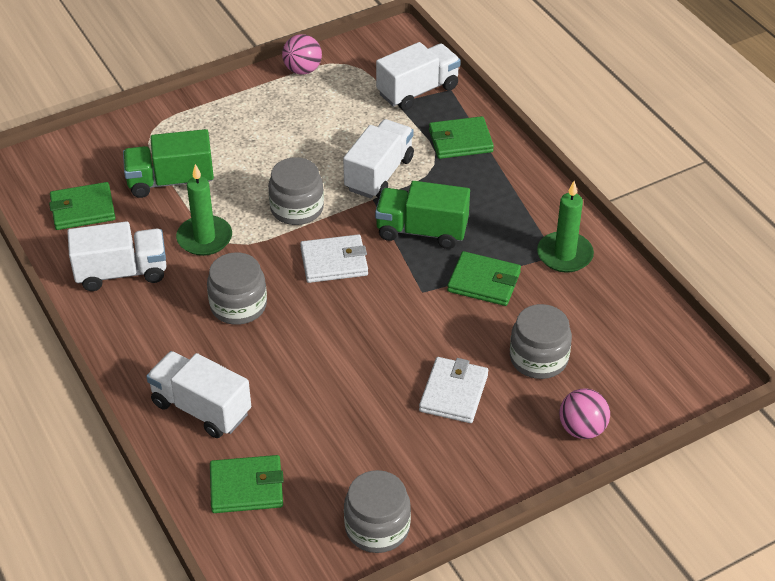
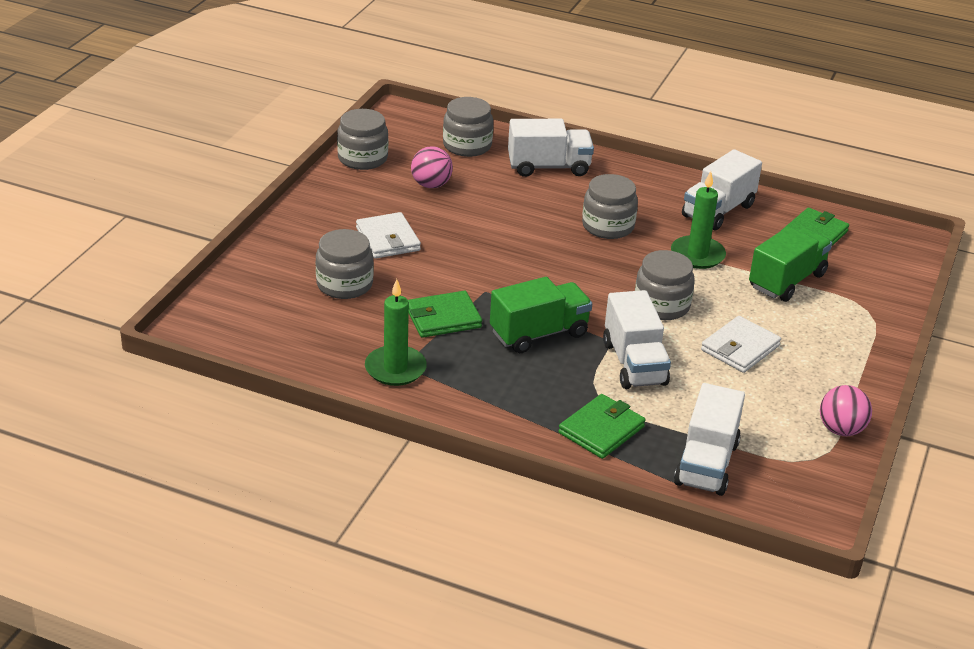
camera: 140 degrees right, 10 degrees down
(246, 487) = (467, 145): green wallet -> grey jar
(334, 262) = (579, 281): white wallet -> white wallet (740, 348)
(582, 429) = (270, 255): pink ball -> pink ball (431, 185)

